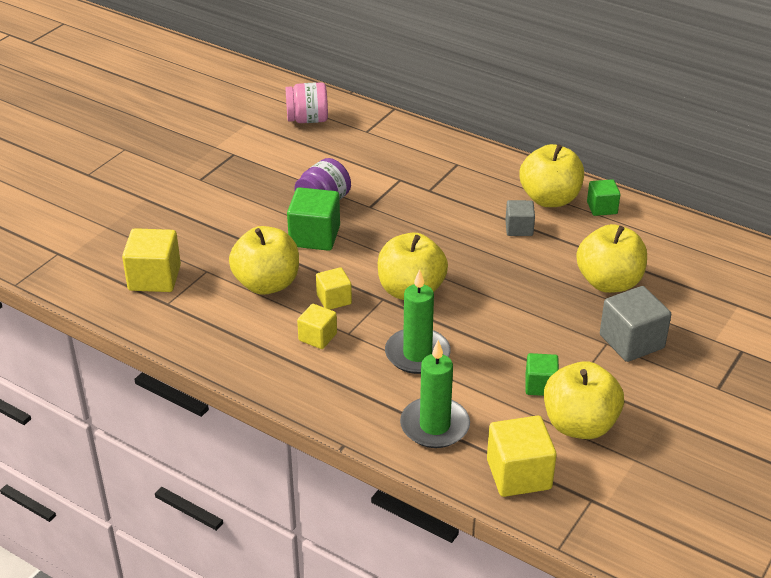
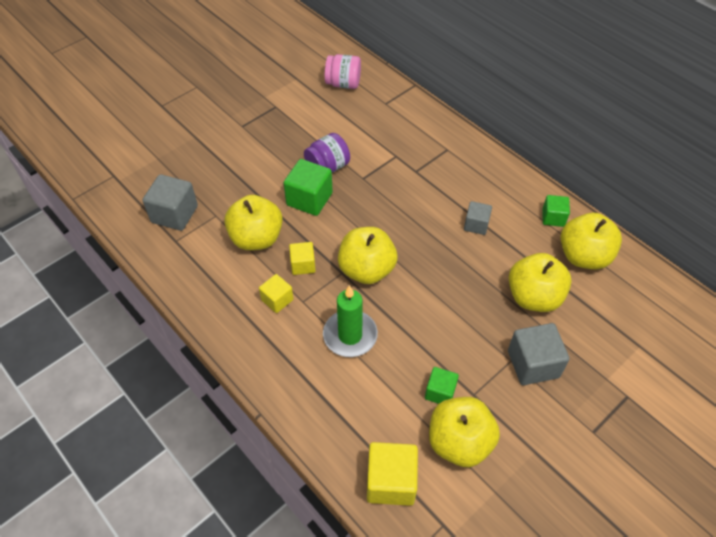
camera: 15 degrees right, 15 degrees up
(154, 278) = (174, 214): yellow cube -> grey cube
(434, 426) = (339, 413): green candle -> none
(549, 199) = (512, 200): yellow apple -> yellow apple (583, 256)

